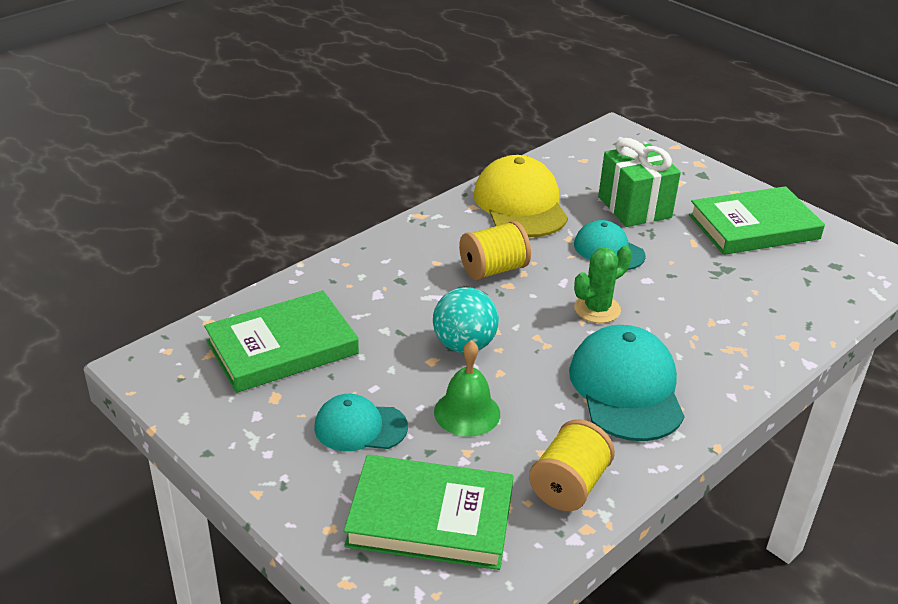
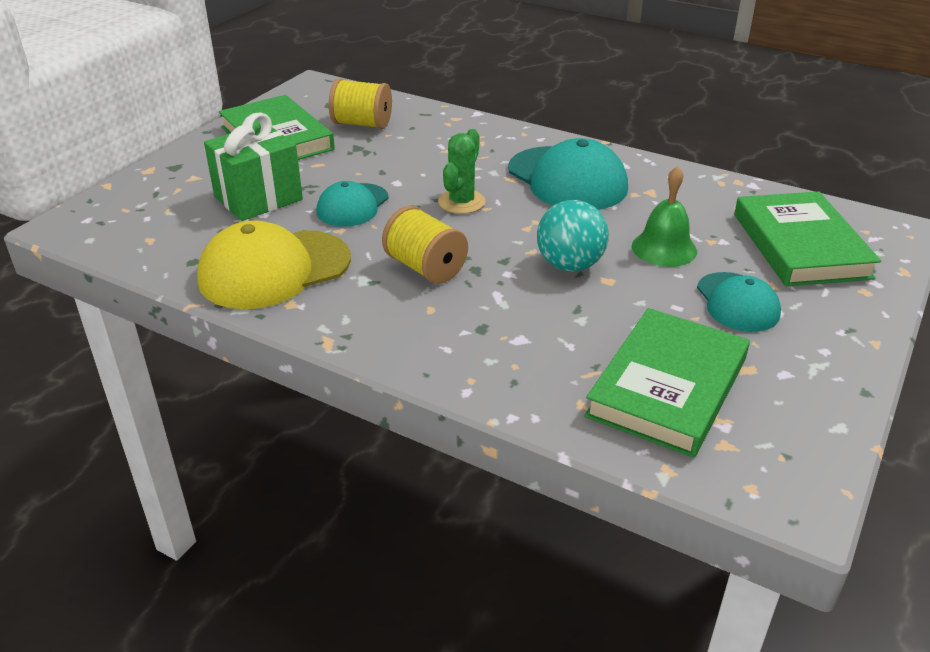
camera: 105 degrees left, 0 degrees up
(282, 347) = (667, 387): green book -> green book turned 75 degrees clockwise
(569, 485) = (703, 192): yellow spool -> yellow spool (362, 124)
(597, 309) = (461, 202): green cactus -> green cactus turned 75 degrees clockwise
(626, 388) = (567, 179): turquoise cap -> turquoise cap turned 105 degrees counterclockwise

